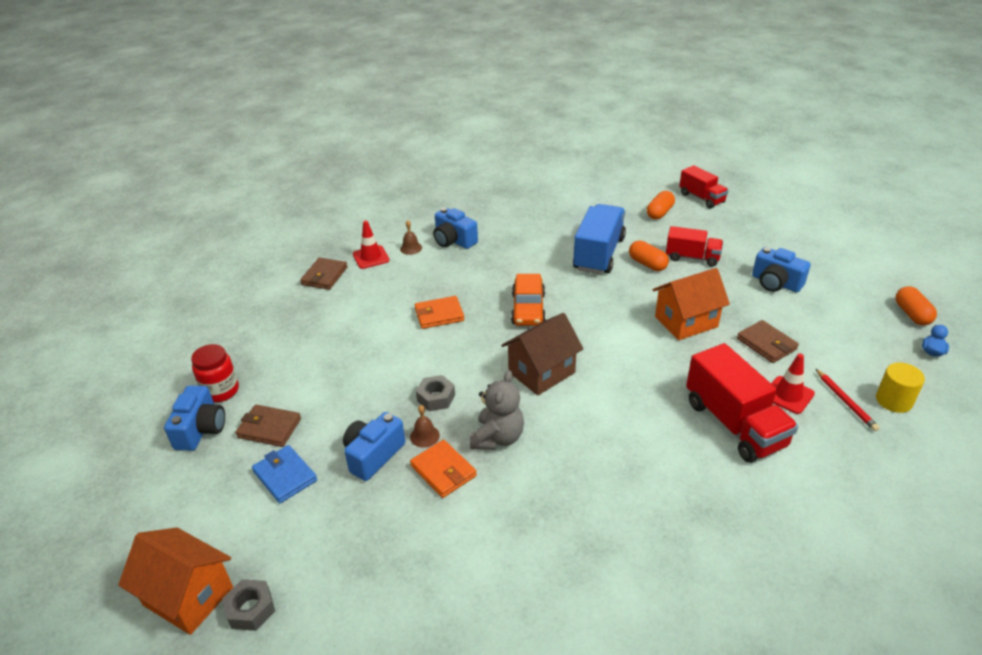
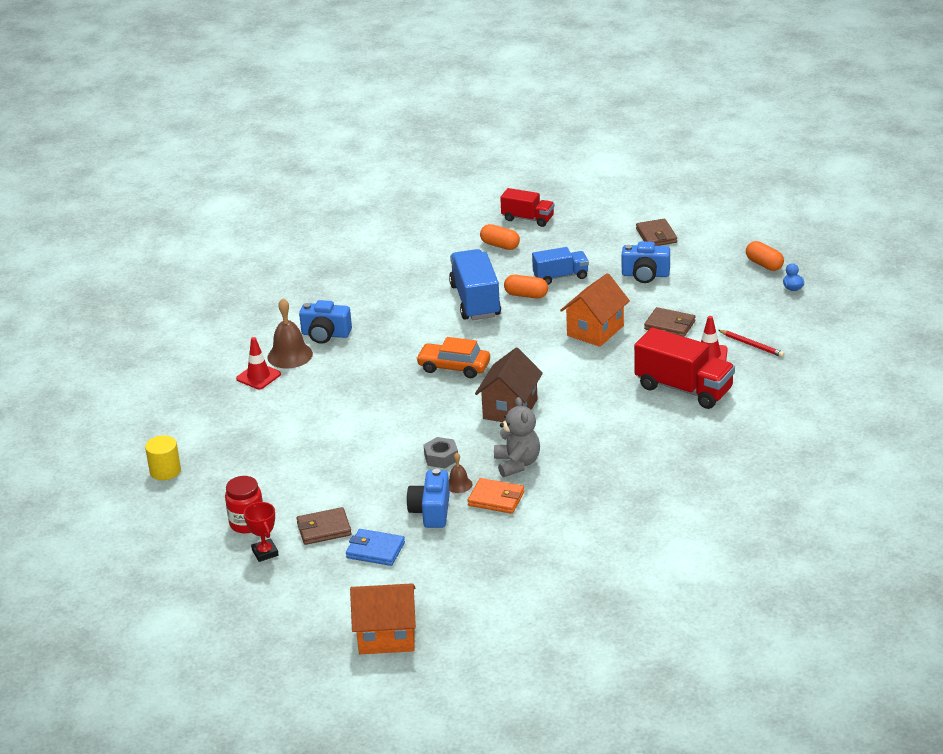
camera: 30 degrees left, 5 degrees down
(201, 429) = (265, 553): blue camera -> red trophy
(251, 609) = (441, 623): grey nut -> none
(324, 276) = (231, 408): brown wallet -> brown wallet (656, 236)
(411, 248) = (290, 355): brown bell -> brown bell, size x1.87
(439, 315) = (379, 399): orange wallet -> none
(528, 309) = (454, 367): orange car -> orange car turned 135 degrees clockwise
(659, 213) = (500, 245): orange capsule -> orange capsule turned 60 degrees counterclockwise
(692, 257) = (560, 276): red truck -> blue truck
(894, 400) = (784, 332): yellow cylinder -> yellow cylinder (165, 471)

